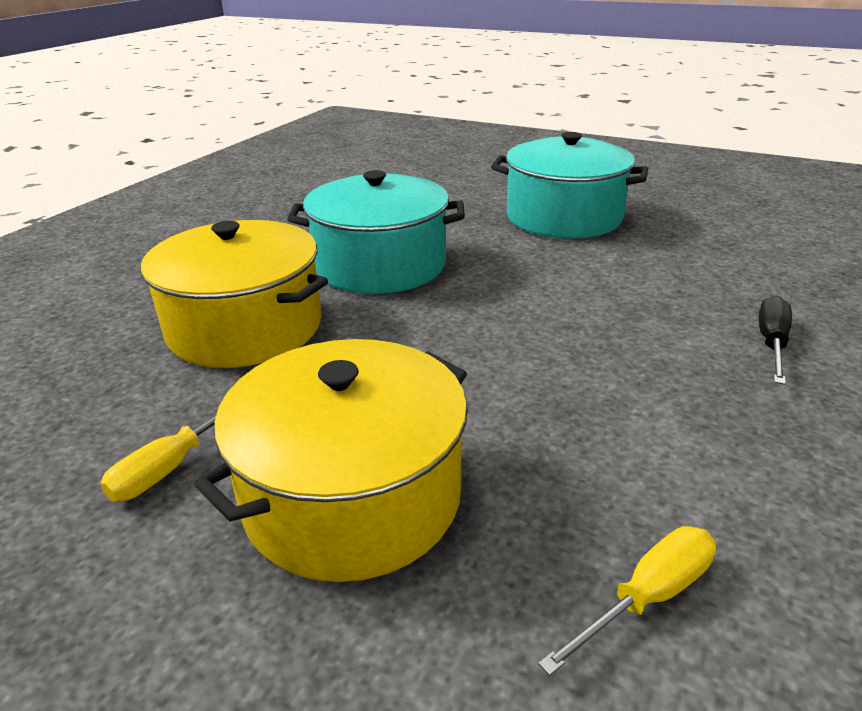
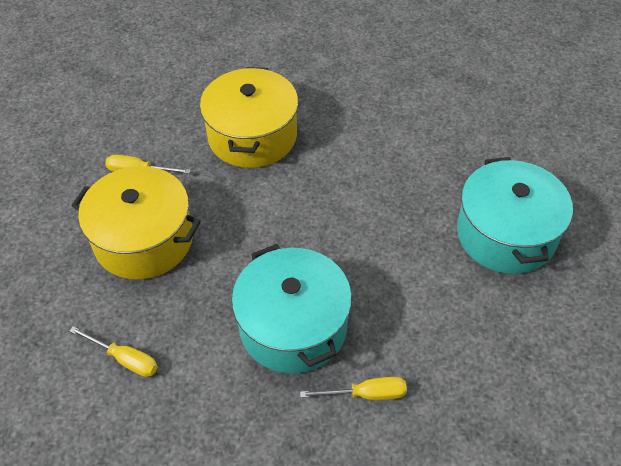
camera: 65 degrees right, 20 degrees up
(380, 265) = (357, 160): turquoise pot -> turquoise pot (293, 326)
(771, 343) = (366, 394): black screwdriver -> yellow screwdriver

